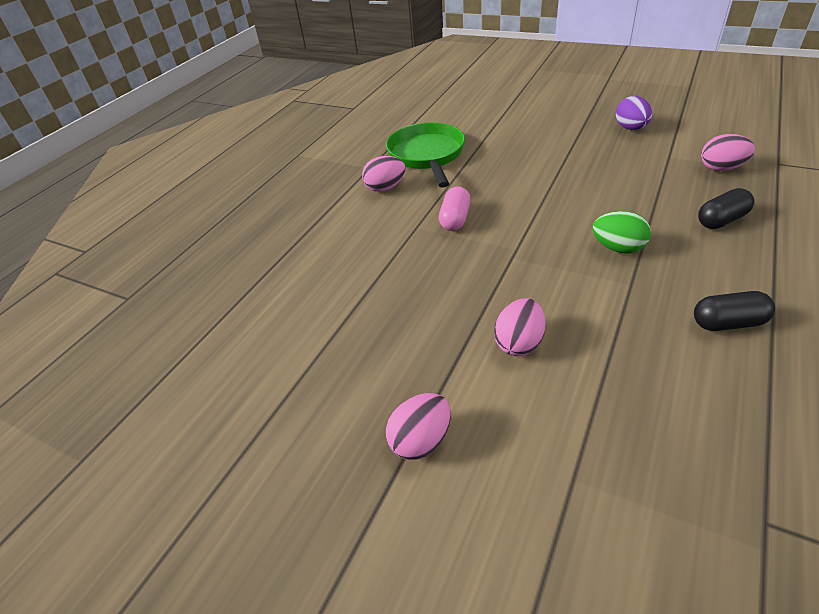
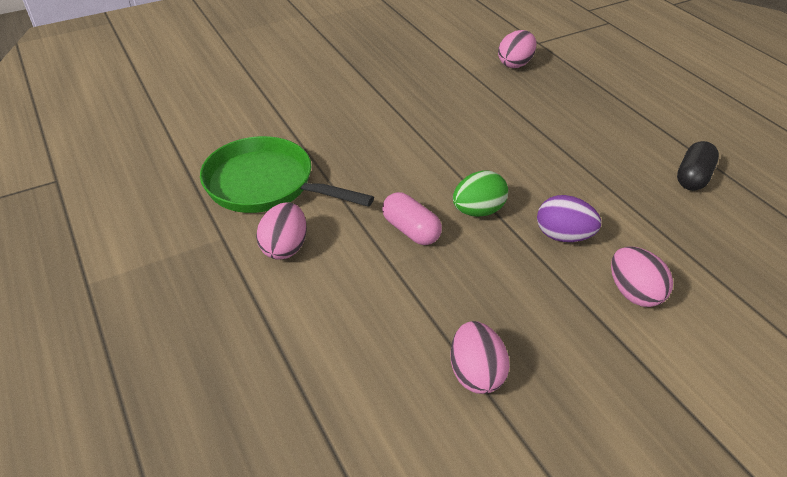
camera: 60 degrees left, 0 degrees up
(421, 440) = (716, 429): pink egg -> pink egg (476, 373)
(618, 248) = (561, 168): green egg -> green egg (478, 211)
(631, 128) = (404, 60): purple egg -> purple egg (563, 236)
(721, 220) = (578, 105): black capsule -> none

